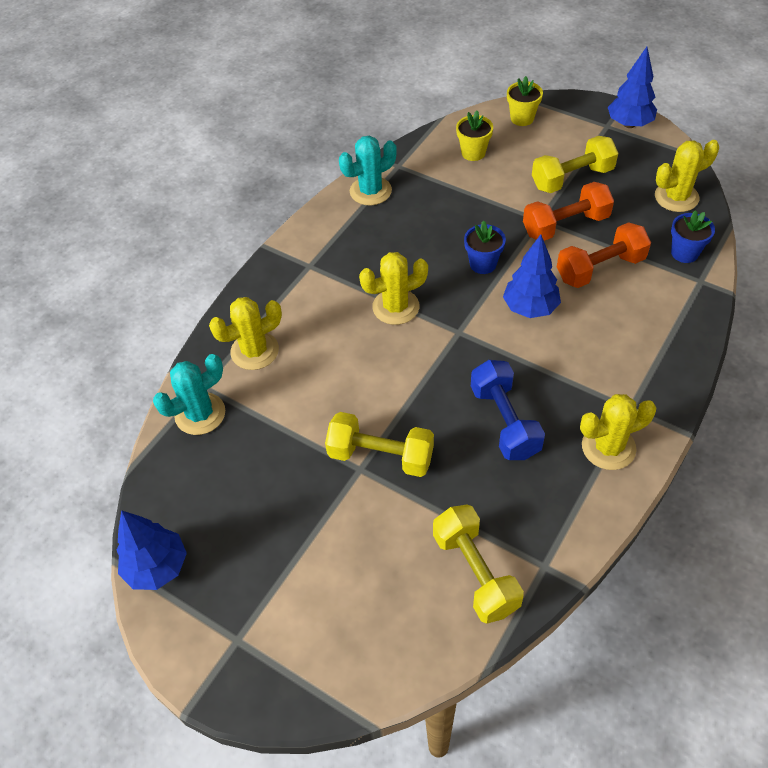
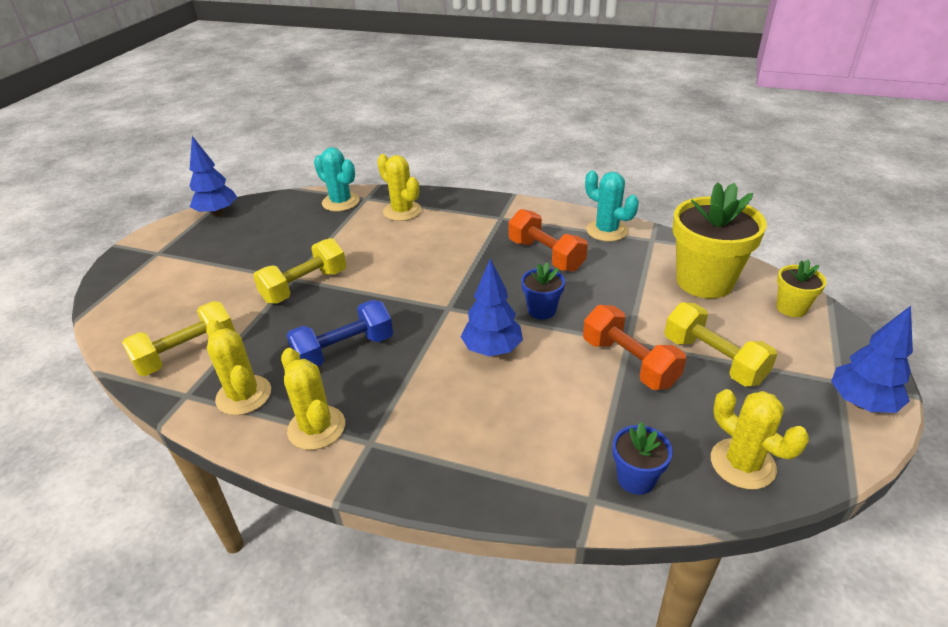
camera: 75 degrees right, 15 degrees down
(381, 456) = (305, 286): yellow dumbbell -> yellow dumbbell turned 45 degrees clockwise
(395, 307) = (467, 267): yellow cactus -> yellow cactus (244, 395)
(473, 153) = (704, 281): yellow flower pot -> yellow flower pot, size x2.04
(600, 268) = (572, 398): orange dumbbell -> orange dumbbell (546, 255)

